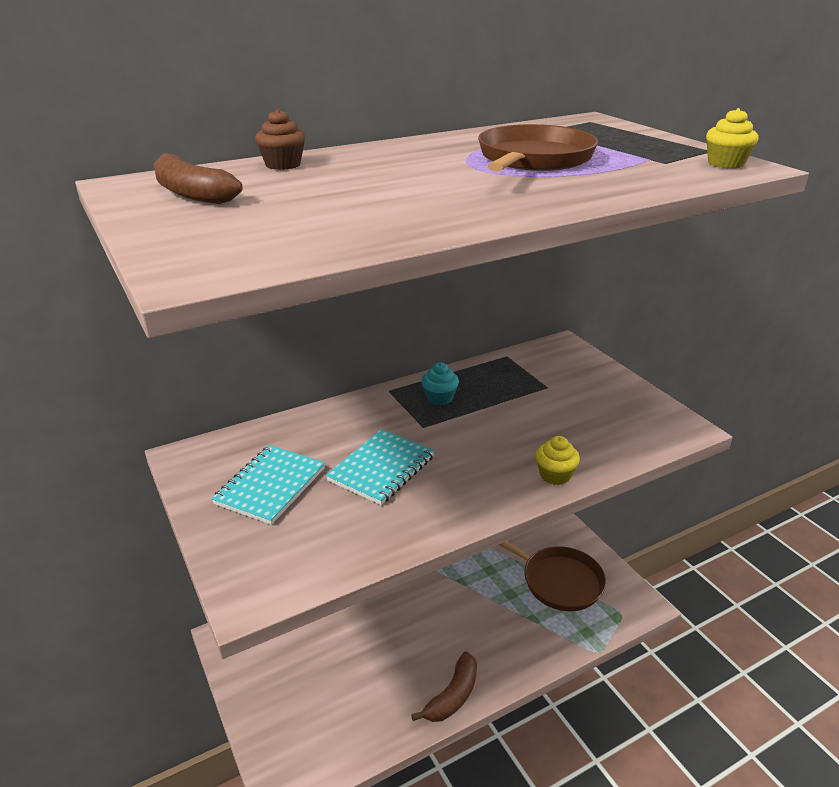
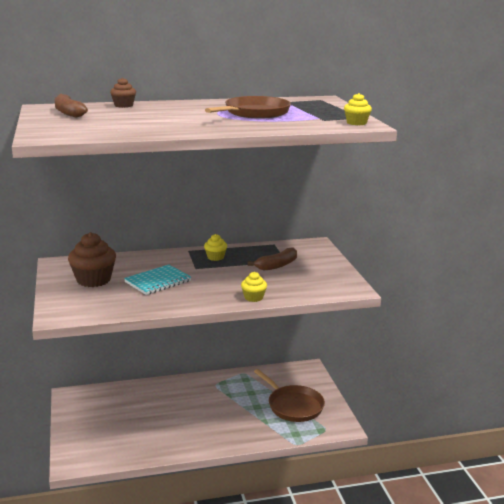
camera: 15 degrees right, 10 degrees down
(270, 486) = (93, 280): turquoise notebook -> brown cupcake
(439, 398) = (215, 257): turquoise cupcake -> yellow cupcake
(452, 696) = (189, 446): brown banana -> brown banana (277, 265)

